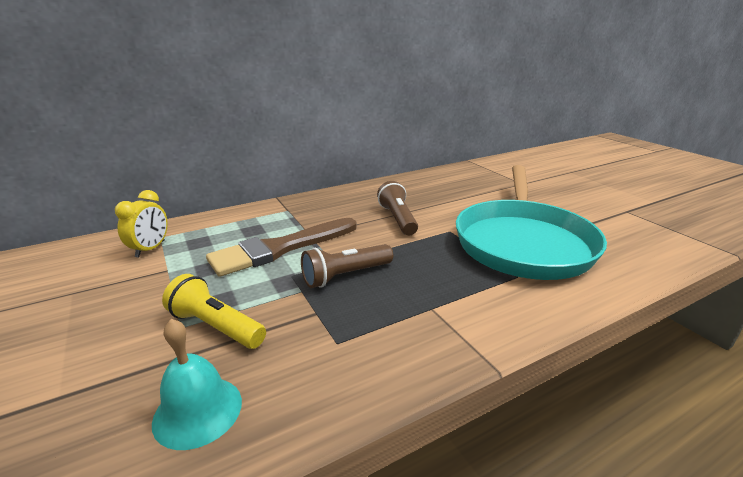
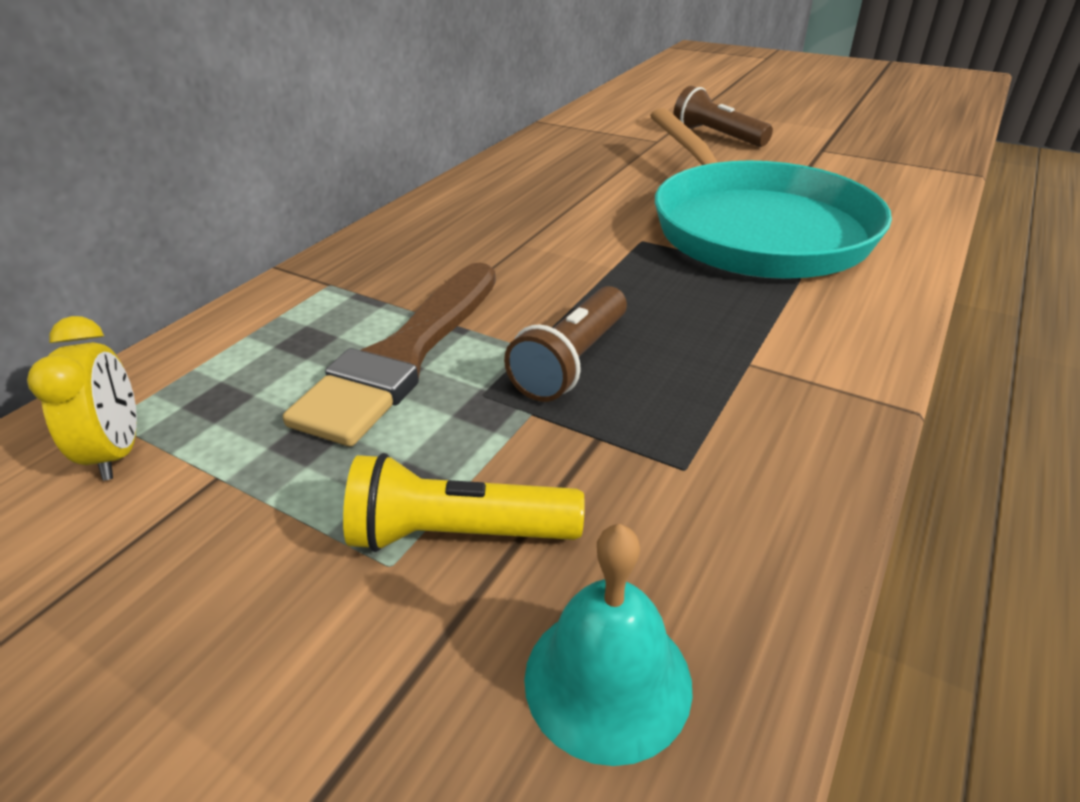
camera: 30 degrees left, 10 degrees up
(398, 219) = (543, 244): brown flashlight -> brown flashlight (717, 136)

